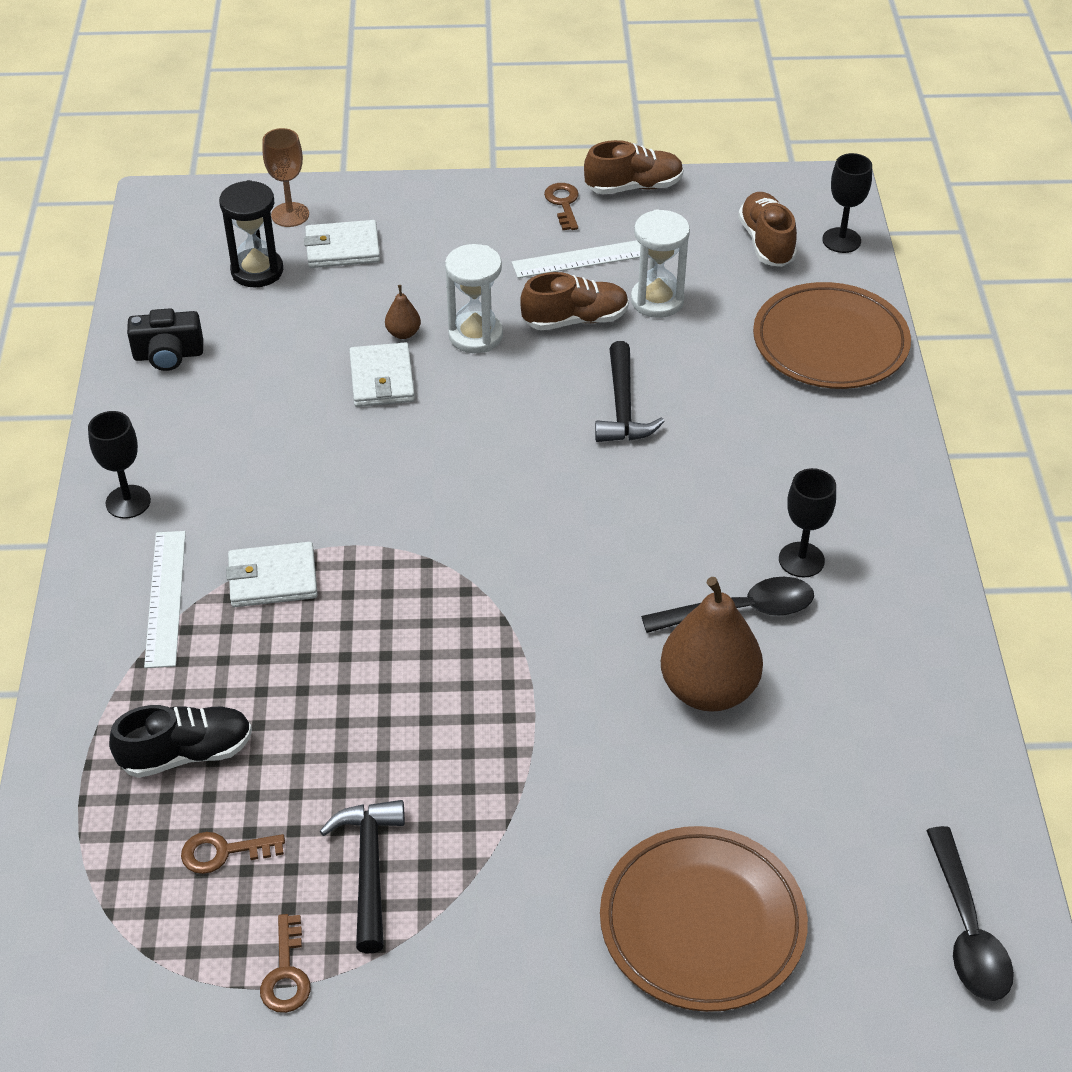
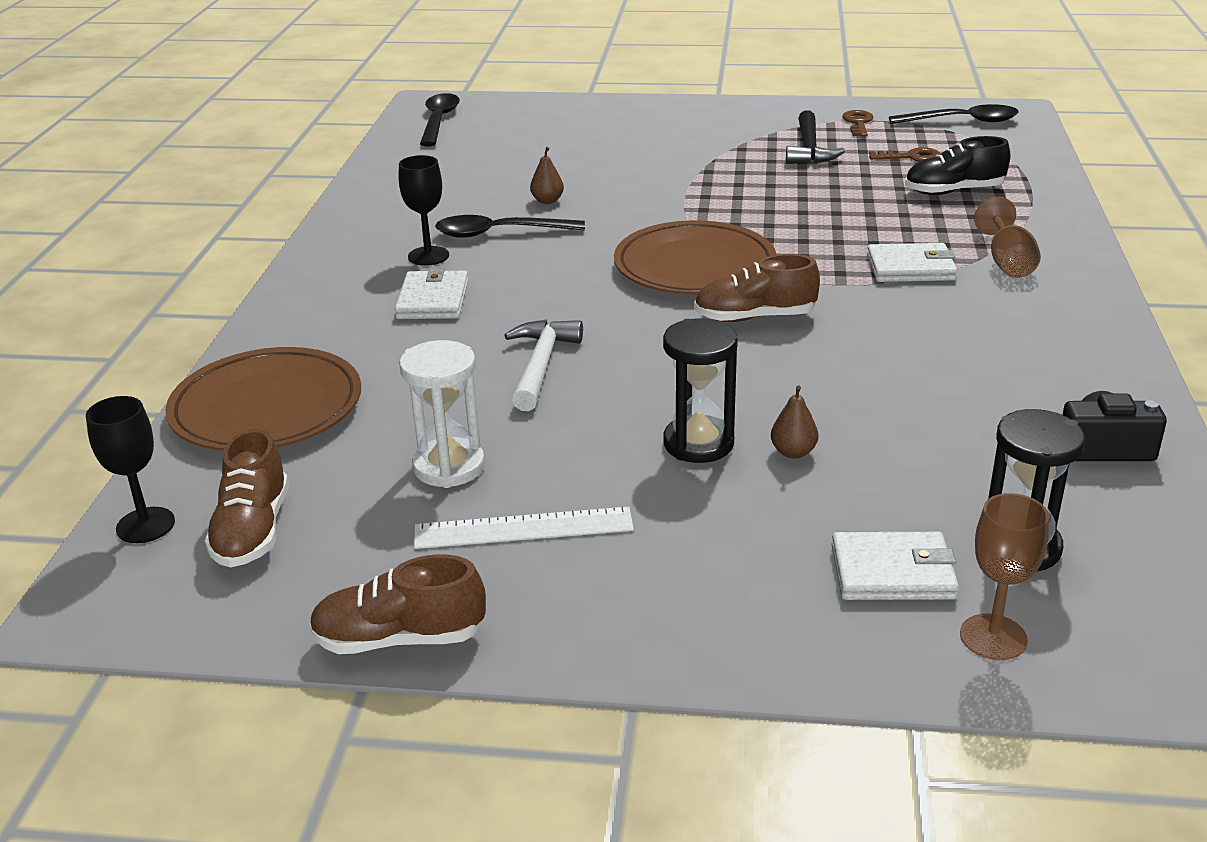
camera: 170 degrees left, 15 degrees down
(118, 991) = (962, 121): none -> black spoon
(128, 502) = (1079, 322): black goblet -> none
(166, 598) = (1007, 262): white ruler -> brown goblet
(382, 379) = (818, 407): white wallet -> white wallet (433, 300)
(475, 335) = (698, 443): white hourglass -> black hourglass
(563, 203) = (527, 618): brown key -> none
(575, 320) = (565, 452): brown shoe -> brown shoe (754, 317)
(623, 406) = (541, 365): black hammer -> white hammer
(702, 923) = (597, 127): brown plate -> brown plate (694, 266)
(708, 689) = (547, 201): brown pear -> brown pear, size x0.43

